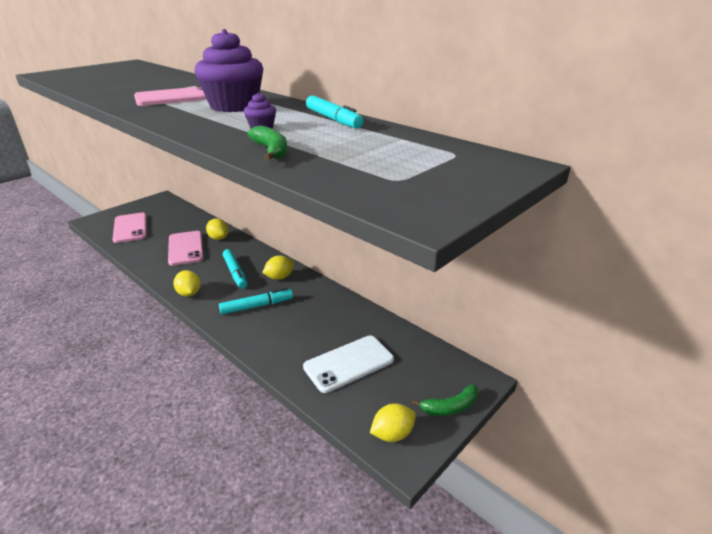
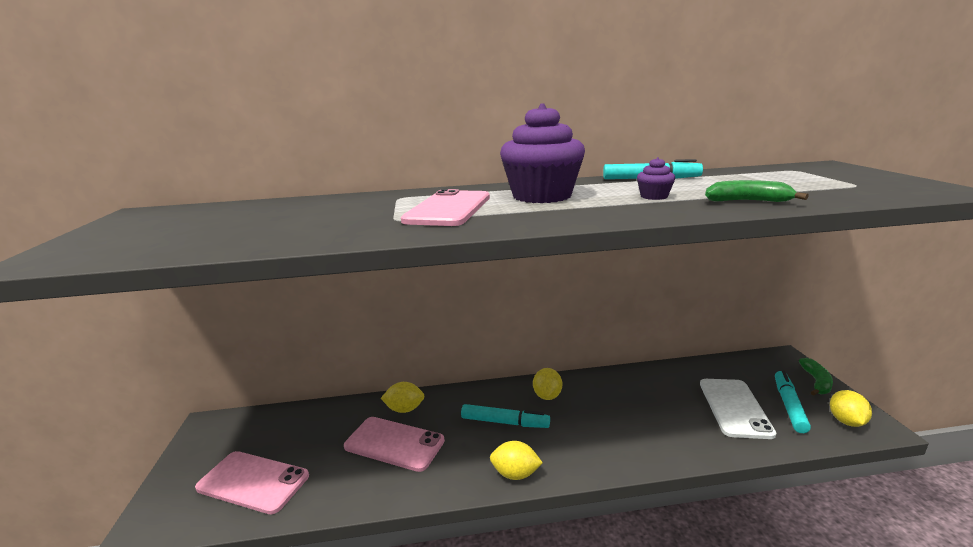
camera: 50 degrees left, 10 degrees down
(257, 306) = (592, 429): turquoise marker -> turquoise marker (789, 406)

